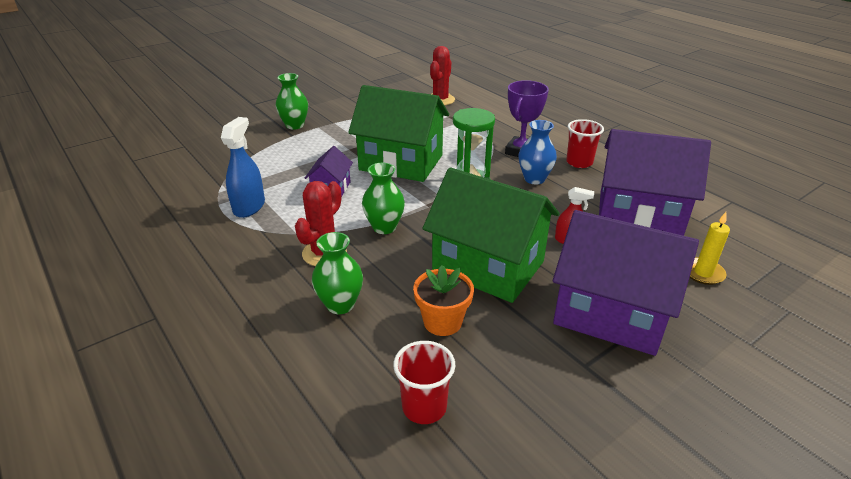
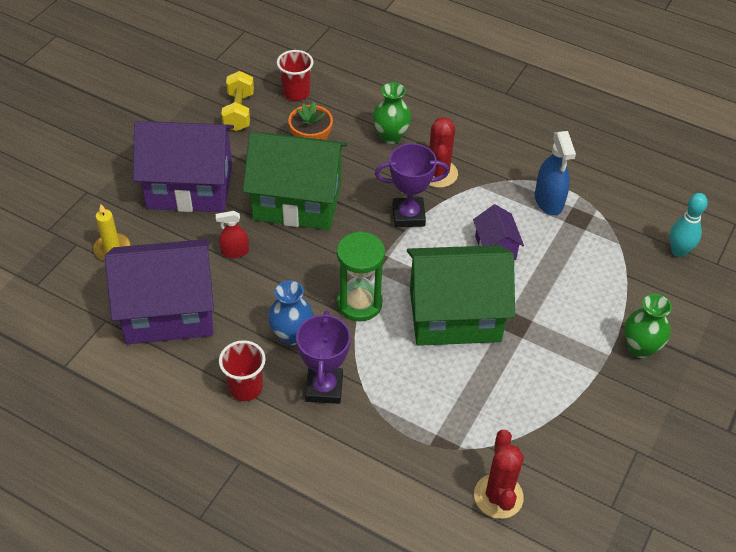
camera: 155 degrees right, 15 degrees up
(198, 156) = (678, 251): none -> turquoise bowling pin
(384, 227) = (408, 215): green vase -> purple trophy
(523, 401) = (239, 112): none -> yellow dumbbell

